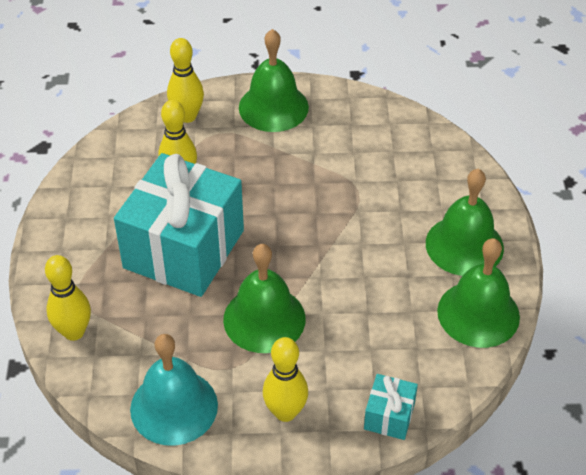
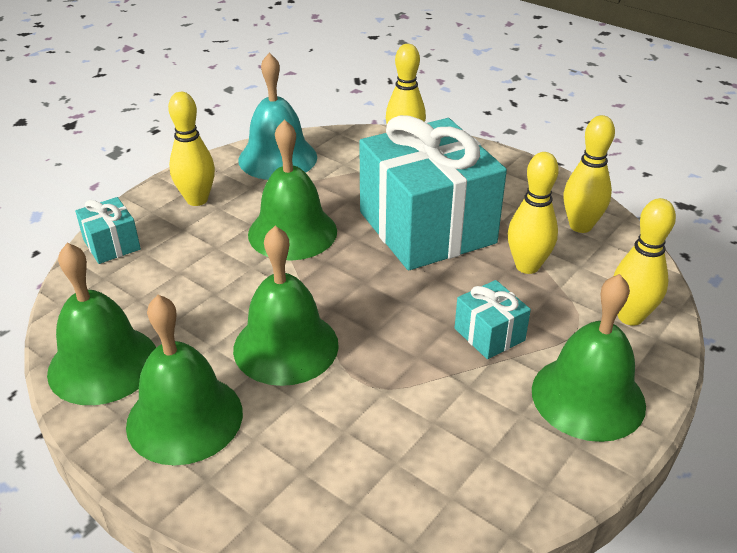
camera: 130 degrees right, 10 degrees down
(105, 174) = (580, 226): none -> yellow bowling pin
(264, 164) = (489, 334): none -> turquoise gift
(370, 242) = (286, 346): none -> green bell

